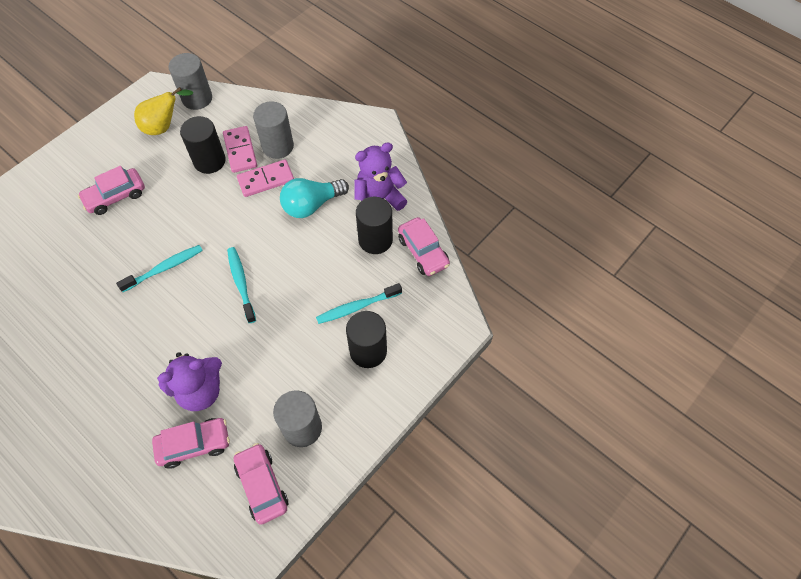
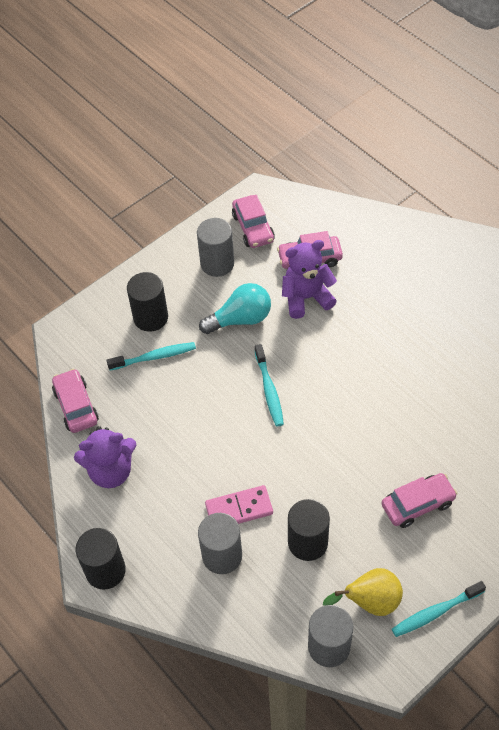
camera: 170 degrees left, 5 degrees down
(164, 268) = (350, 413): turquoise toothbrush -> turquoise toothbrush (435, 612)
(240, 151) = (269, 554): pink domino -> none
(311, 205) = (188, 471): turquoise light bulb -> turquoise light bulb (240, 319)
(375, 240) = (123, 423): black cylinder -> black cylinder (105, 570)

